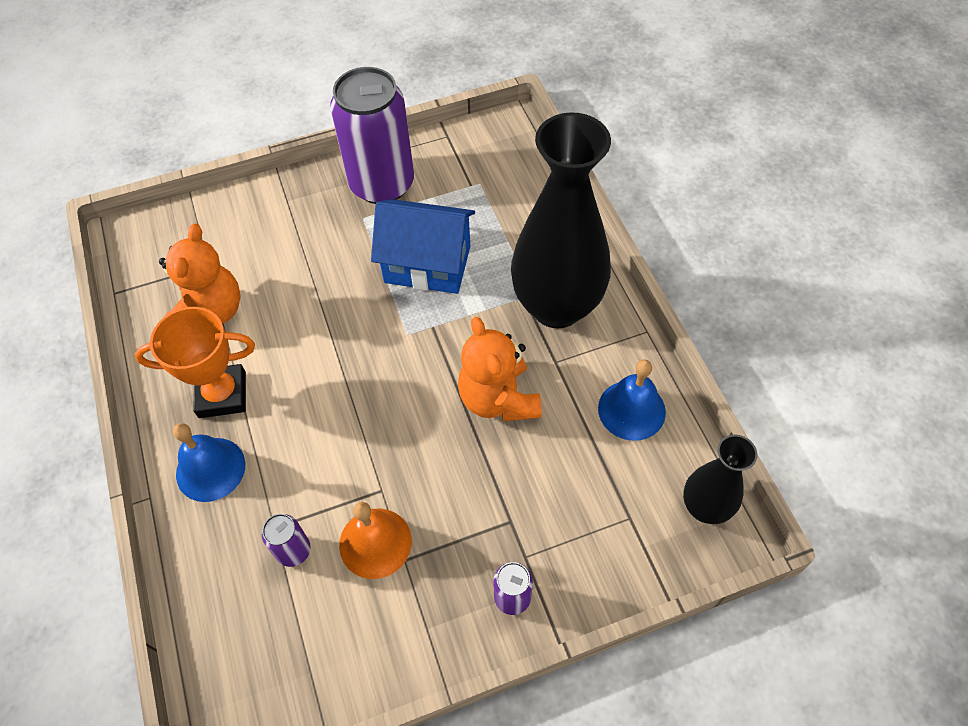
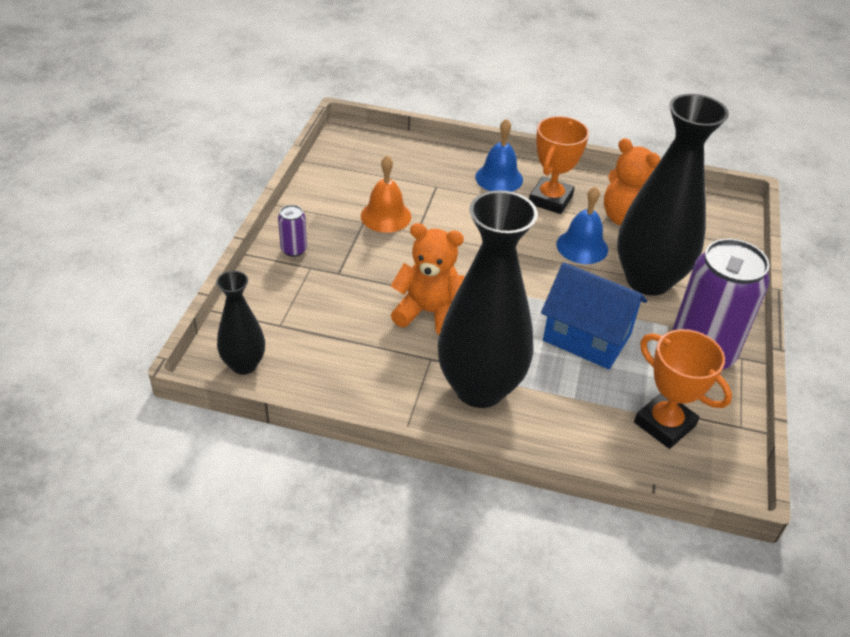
camera: 120 degrees right, 15 degrees down
(293, 551) = (414, 187): purple can -> none
(307, 254) = (648, 280): none -> black vase
(427, 264) = (586, 337): blue house -> blue house turned 75 degrees clockwise
(485, 177) = (664, 424): none -> orange trophy
(631, 410) = (350, 374): blue bell -> blue bell (582, 246)

